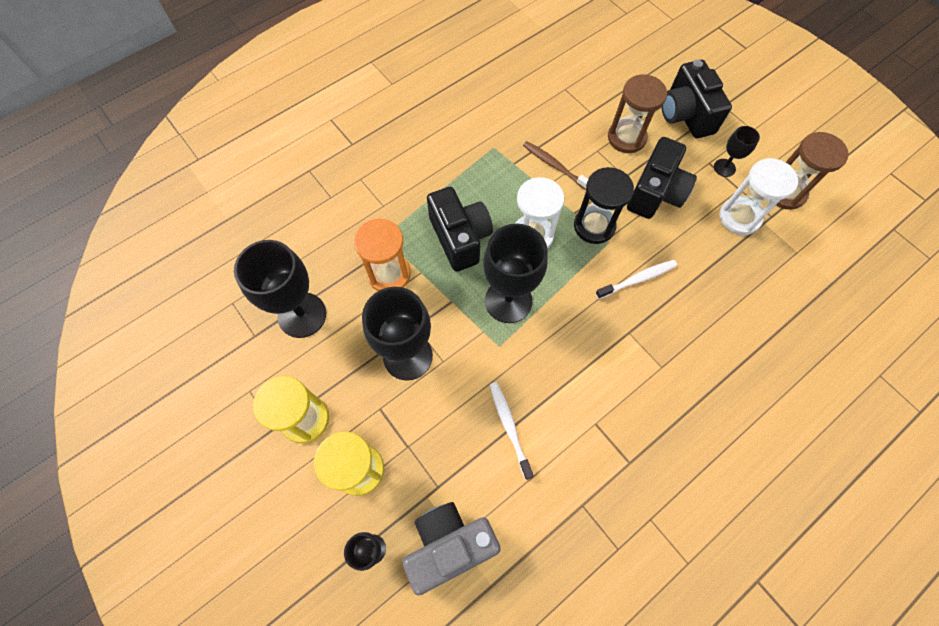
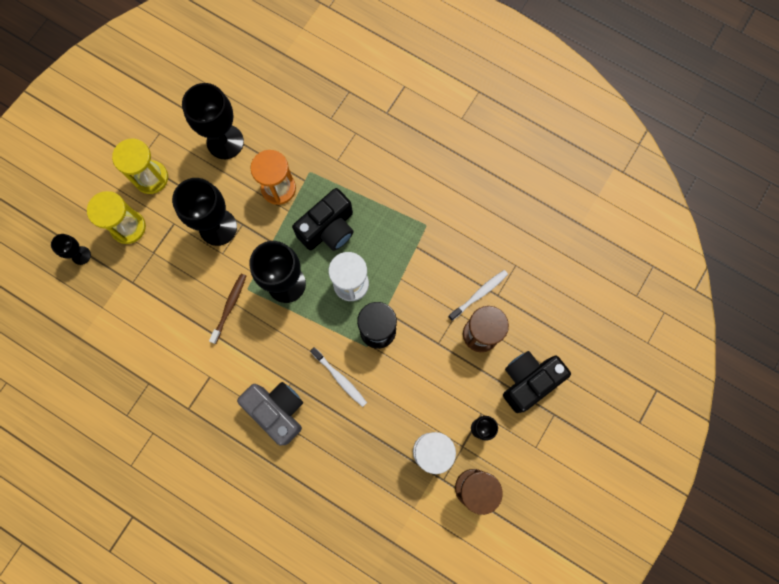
camera: 70 degrees right, 10 degrees up
(449, 545) = (97, 303): grey camera -> grey camera (277, 411)
(509, 427) = (187, 316): white toothbrush -> white toothbrush (479, 294)
(554, 166) = (426, 281): brown toothbrush -> brown toothbrush (229, 307)
(655, 193) = (430, 373): black camera -> none

